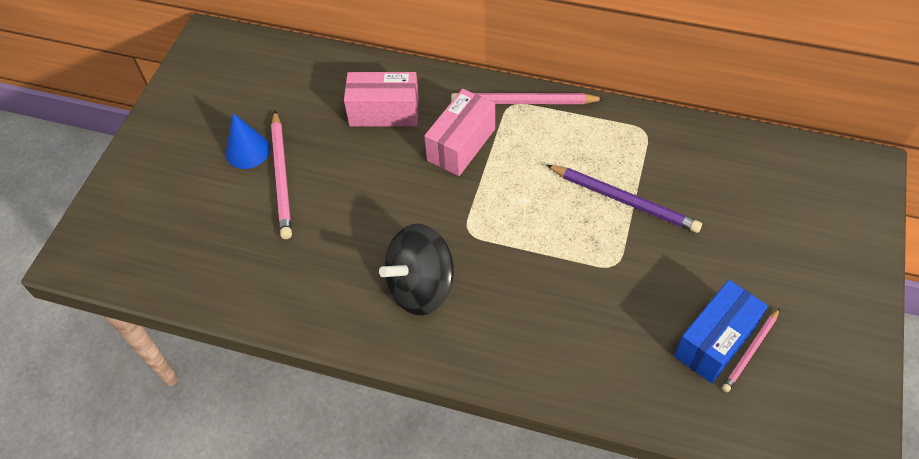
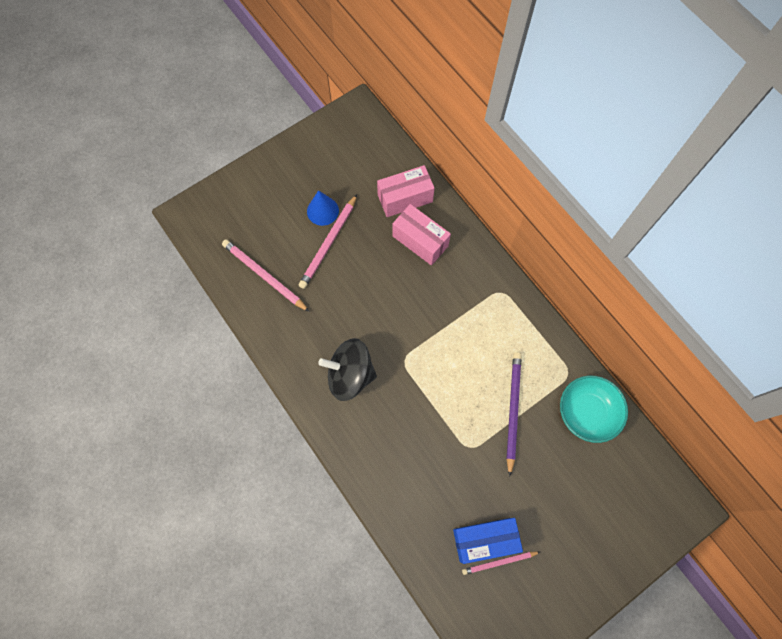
camera: 35 degrees right, 15 degrees up
(461, 145) = (447, 298): pink box -> pink box (405, 198)
(524, 102) = (510, 296): pink pencil -> pink pencil (264, 276)
(624, 200) = (512, 410): purple pencil -> purple pencil turned 150 degrees counterclockwise
(696, 152) = (587, 412): none -> turquoise bowl

